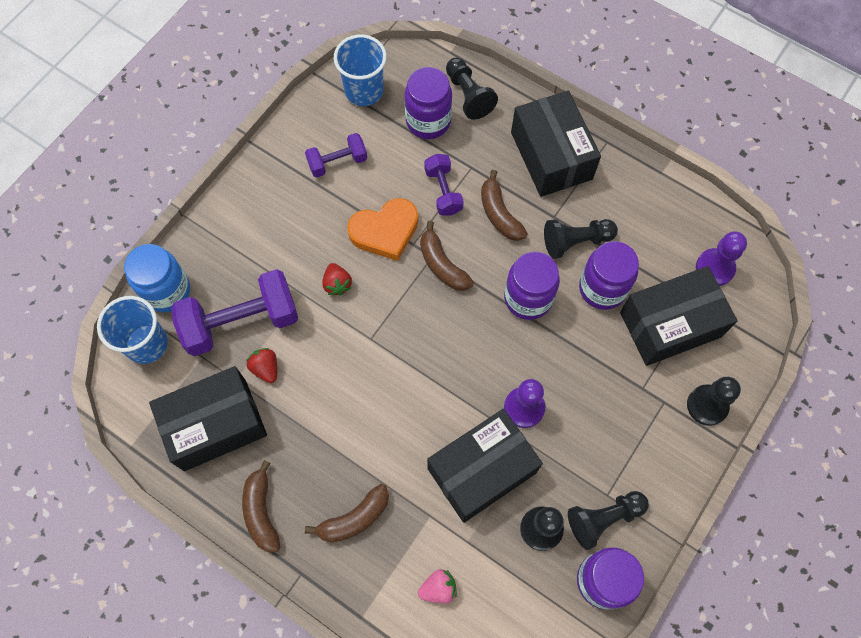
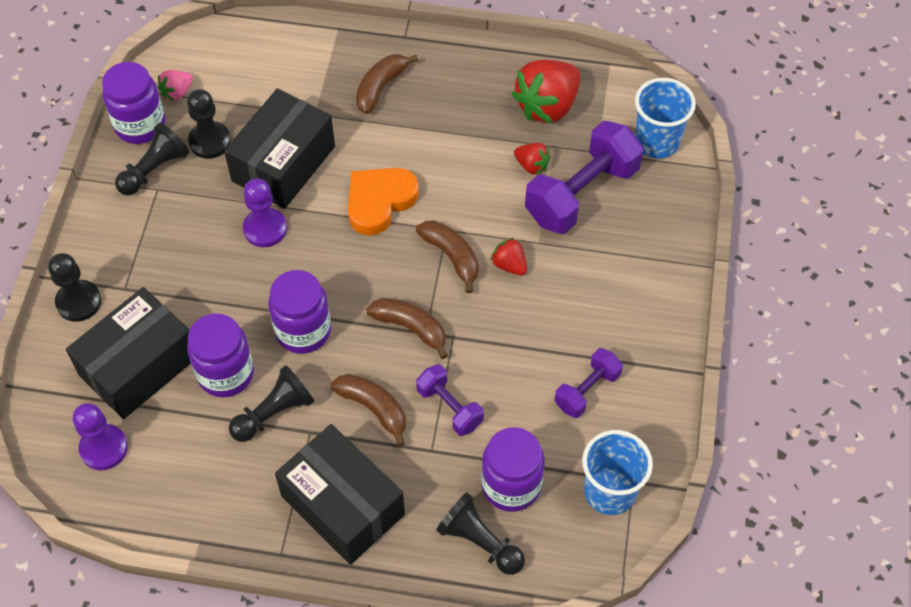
camera: 155 degrees right, 10 degrees down
(167, 291) = (672, 191): blue jar -> none
(215, 424) = (547, 106): black box -> red strawberry
(261, 511) = (464, 63): brown banana -> brown banana (452, 257)
(385, 231) = (490, 337): orange heart -> orange heart (379, 202)
(438, 588) = (283, 69): pink strawberry -> pink strawberry (177, 92)

